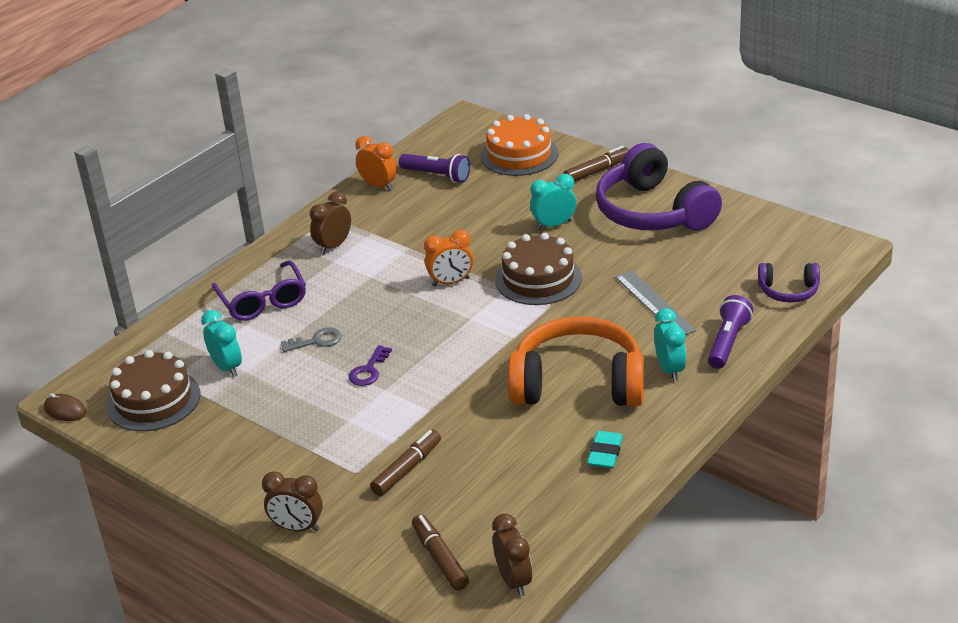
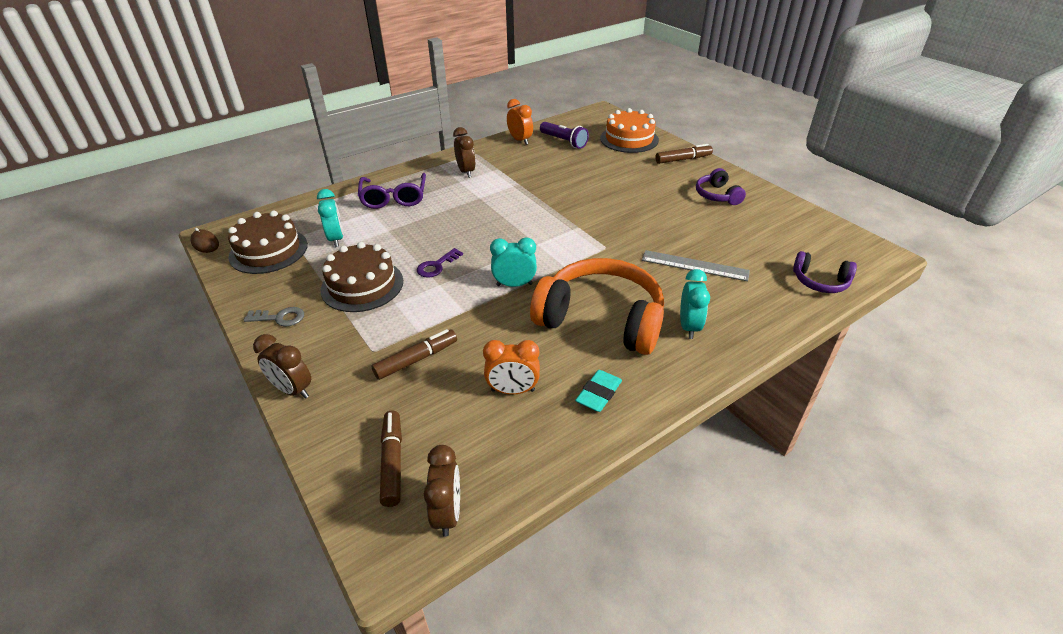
camera: 15 degrees right, 5 degrees up
(316, 341) = (412, 234): grey key -> grey key (280, 318)
(333, 246) = (466, 172): brown clock -> brown clock turned 105 degrees clockwise
(451, 282) = (536, 214): orange clock -> orange clock (513, 390)
(538, 279) = (605, 225): brown cake -> brown cake (362, 285)
(554, 225) = (634, 189): turquoise clock -> turquoise clock (514, 284)
(653, 212) = (717, 195): purple headphones -> purple headphones, size x0.49
(654, 303) = (694, 265): grey ruler -> grey ruler turned 60 degrees counterclockwise
(728, 342) = (751, 314): purple flashlight -> none

